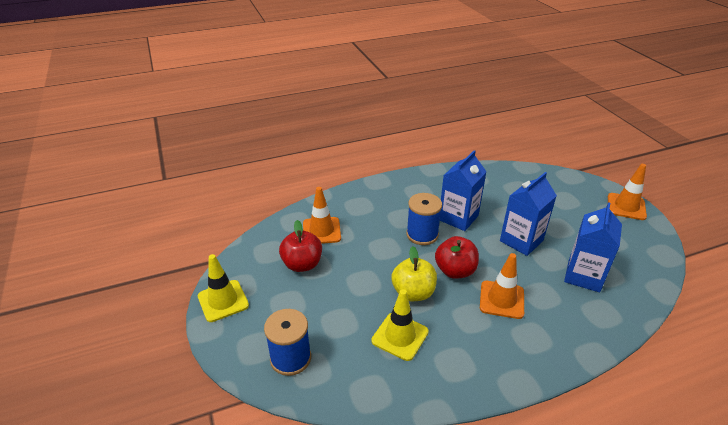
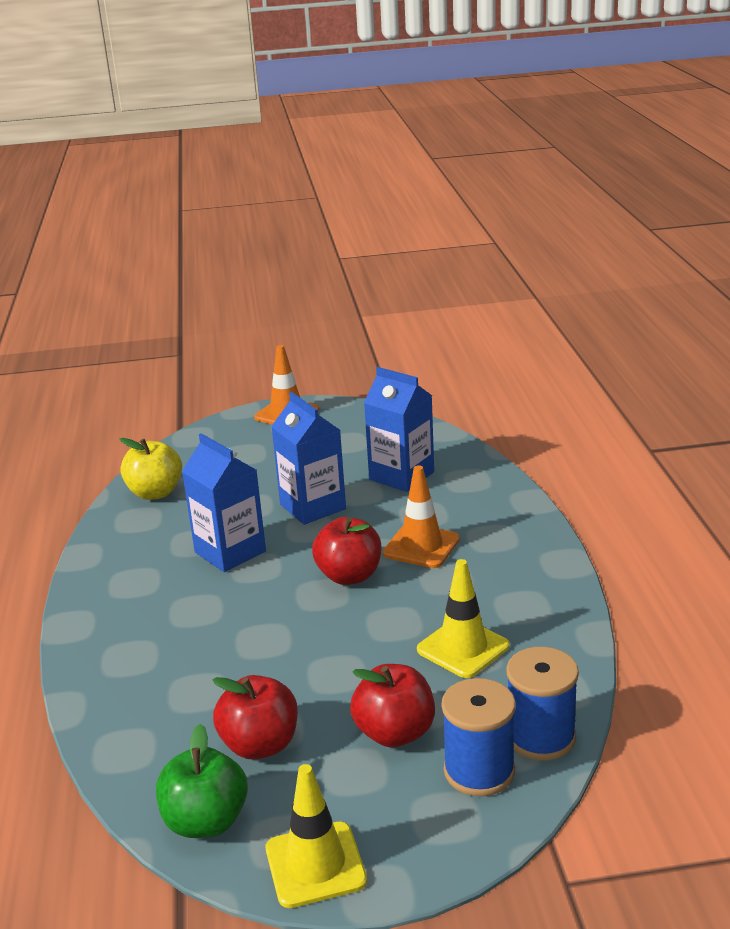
camera: 75 degrees left, 10 degrees down
(250, 258) = (206, 821): none -> green apple
(317, 315) = (395, 733): none -> red apple
(321, 231) = (177, 712): orange traffic cone -> none
(413, 293) = (380, 623): yellow apple -> yellow apple (155, 493)
(422, 234) = (251, 594): blue spool -> blue spool (540, 737)

